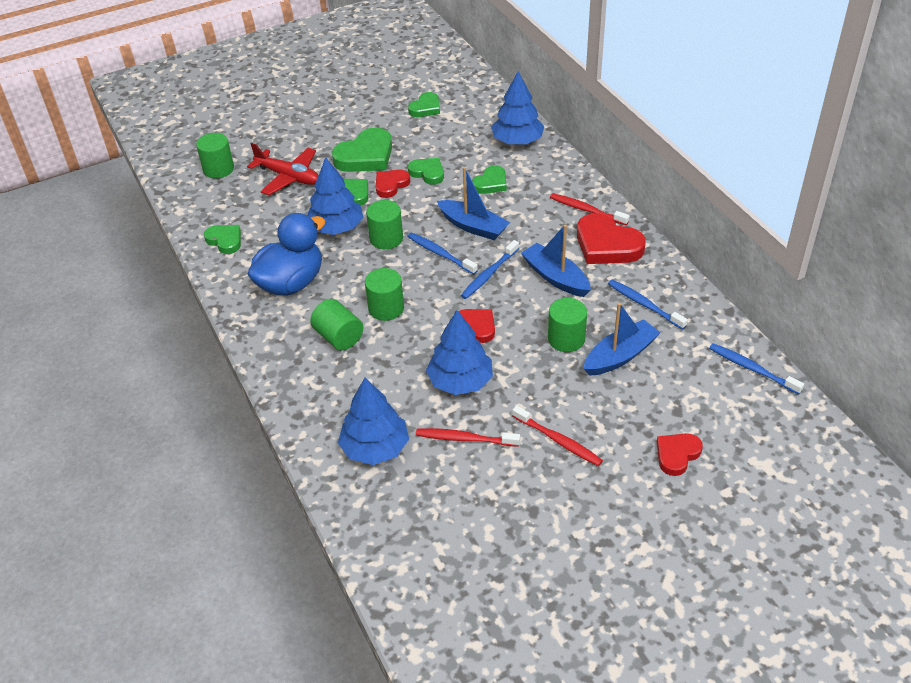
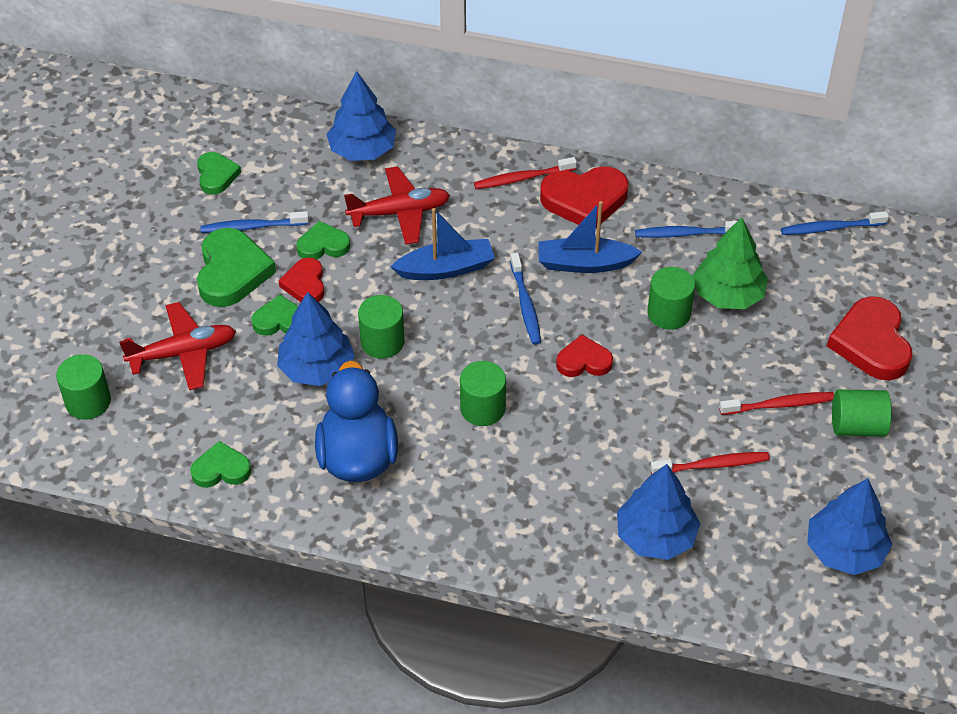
camera: 50 degrees left, 5 degrees up
(339, 337) = (481, 469): green cylinder -> green cylinder (857, 426)
(440, 254) = (455, 318): blue toothbrush -> blue toothbrush (252, 227)
(460, 381) = (639, 420): blue tree -> blue tree (844, 550)
(465, 439) = (712, 465): red toothbrush -> red toothbrush turned 150 degrees counterclockwise
(491, 183) = (400, 212): green heart -> red plane
(620, 356) = (728, 294): blue boat -> green tree
(677, 455) = (871, 343): red heart -> red heart, size x1.70

